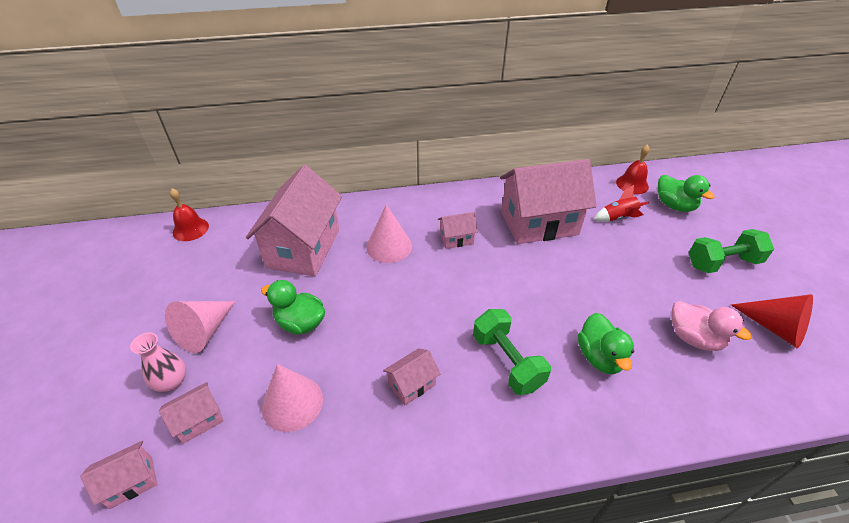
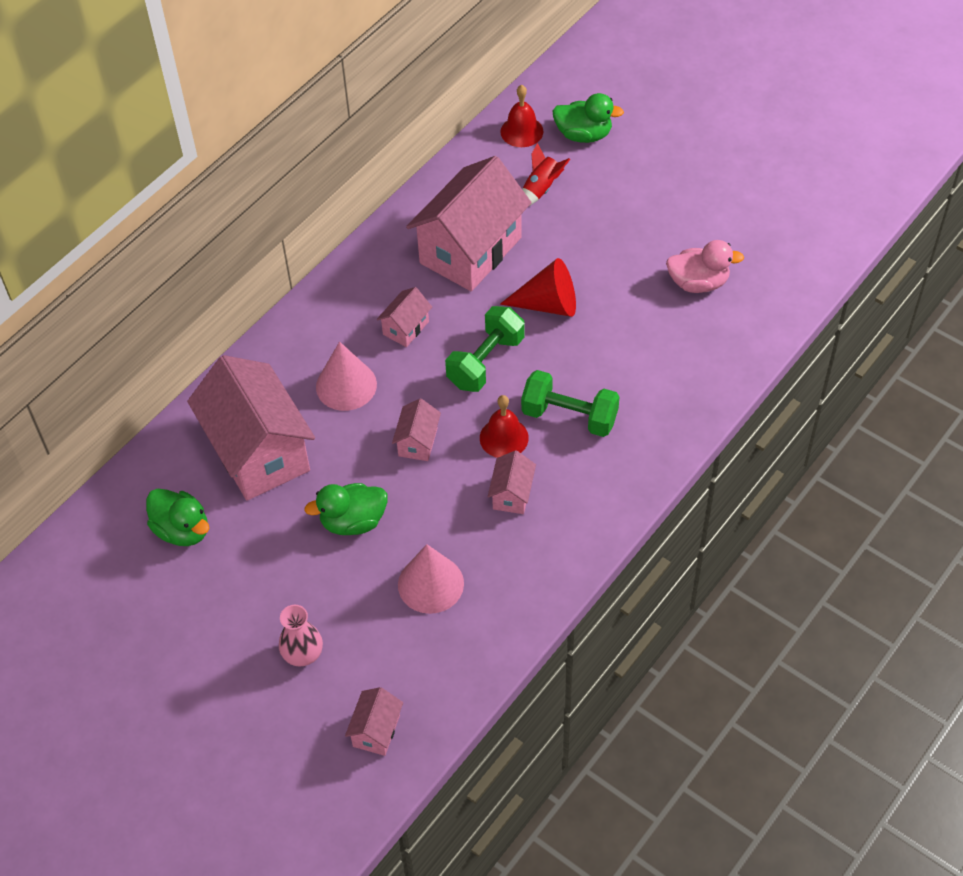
camera: 40 degrees left, 10 degrees up
(190, 229) = (98, 526): red bell -> red bell (504, 438)
(199, 420) = (370, 656): pink house -> pink house (417, 442)
(204, 331) = (271, 598): pink cone -> none
(599, 357) = (638, 356): green duck -> green duck (182, 530)
(722, 263) = (672, 181): green dumbbell -> green dumbbell (485, 362)
(774, 328) = (753, 226): red cone -> red cone (548, 304)

